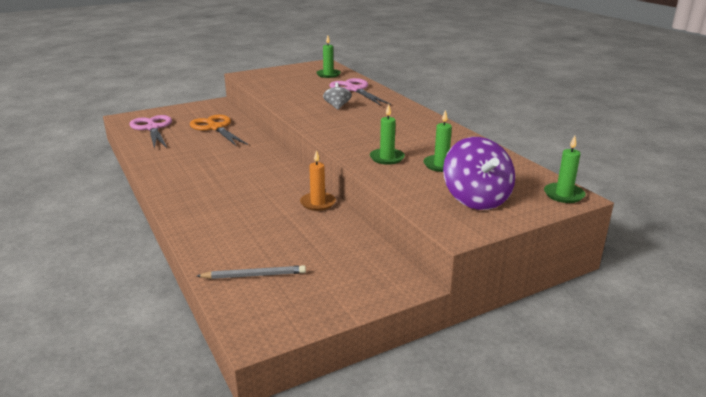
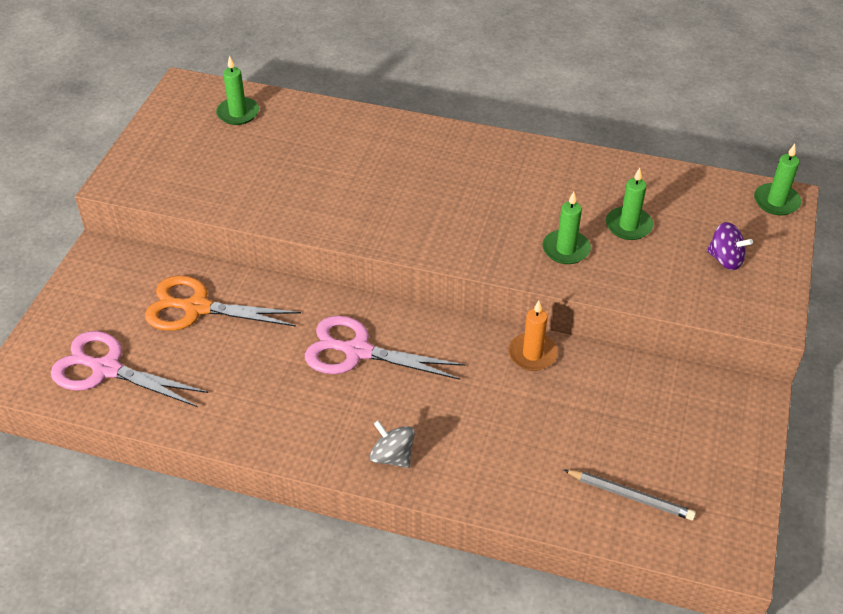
camera: 45 degrees left, 20 degrees up
(254, 275) = (630, 496): grey pencil -> grey pencil turned 75 degrees clockwise
(337, 106) = (366, 183): grey spinning top -> grey spinning top (392, 456)
(354, 90) = (329, 131): pink scissors -> pink scissors (357, 351)
(476, 199) = (725, 259): purple spinning top -> purple spinning top, size x0.54

